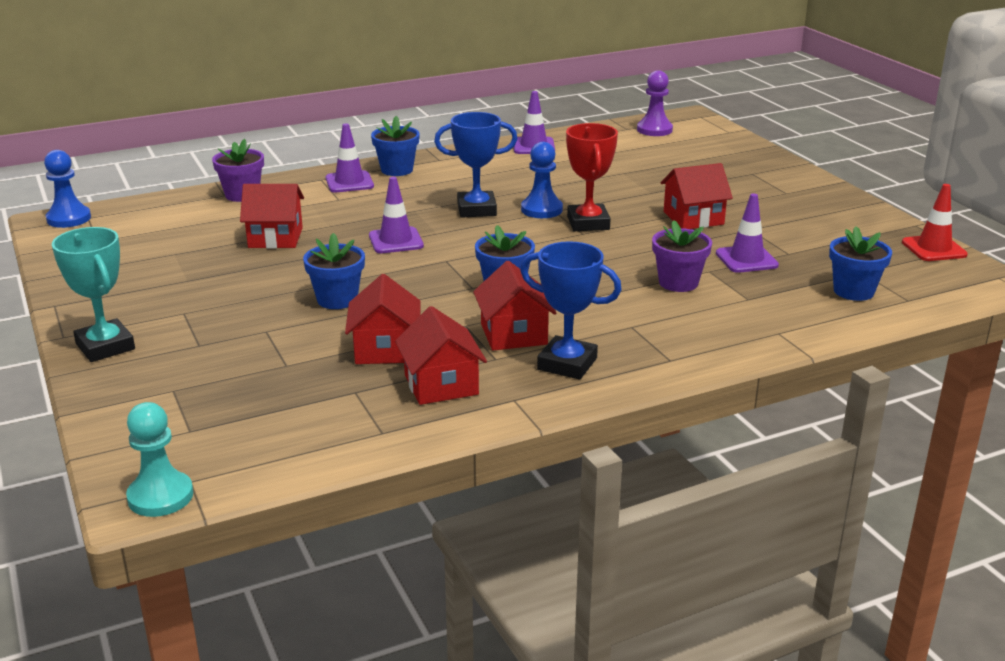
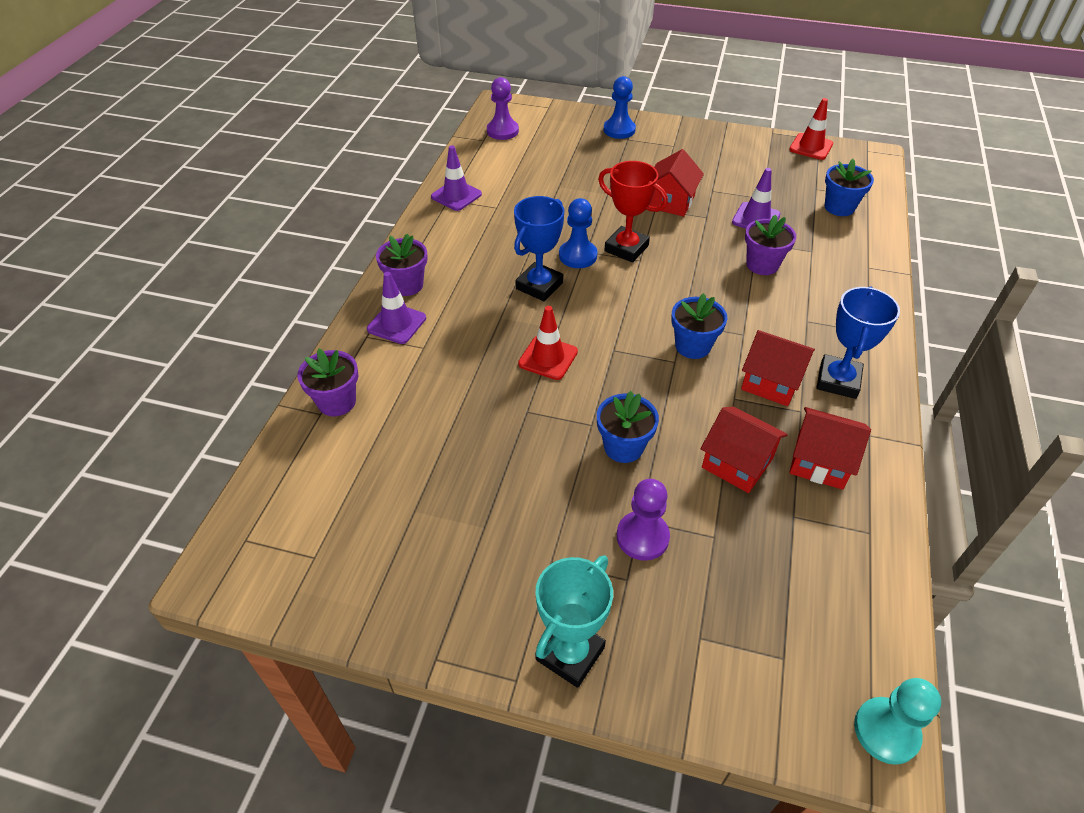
camera: 50 degrees left, 20 degrees up
(69, 218) = (228, 557): blue pawn -> blue pawn (619, 130)
(105, 346) = (570, 653): turquoise trophy -> turquoise trophy turned 60 degrees counterclockwise
(249, 337) = (642, 537): none -> purple pawn
(275, 237) = (459, 425): red house -> none
(396, 241) = (548, 358): purple traffic cone -> red traffic cone
(397, 170) = (406, 285): blue flower pot -> purple flower pot
(567, 364) = (838, 380): blue trophy -> blue trophy turned 45 degrees counterclockwise

